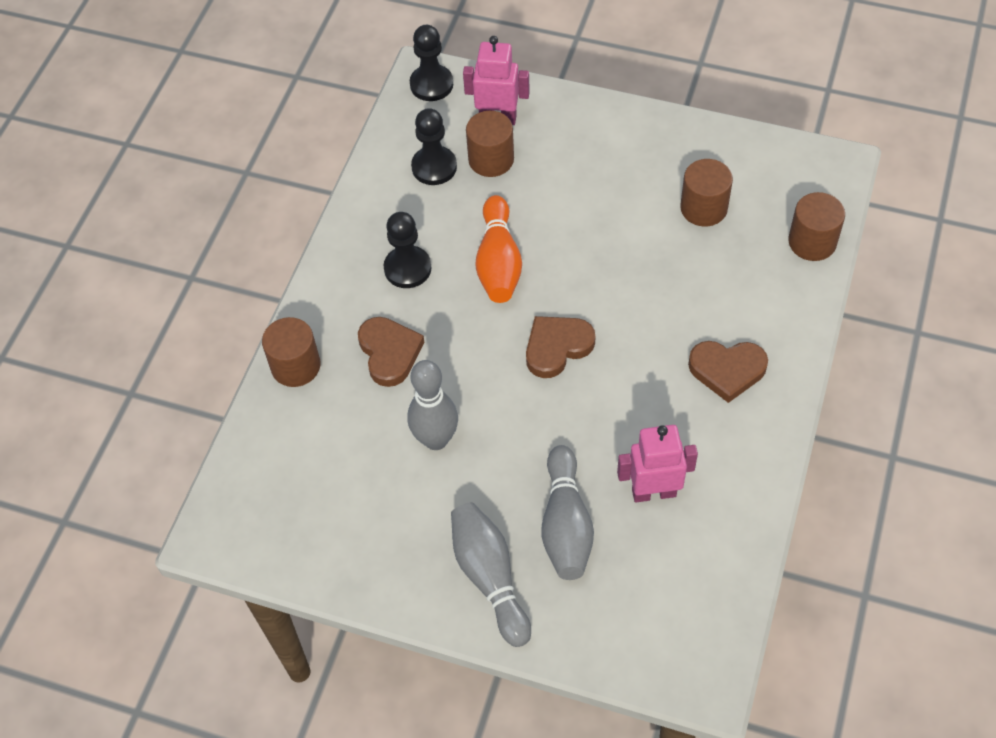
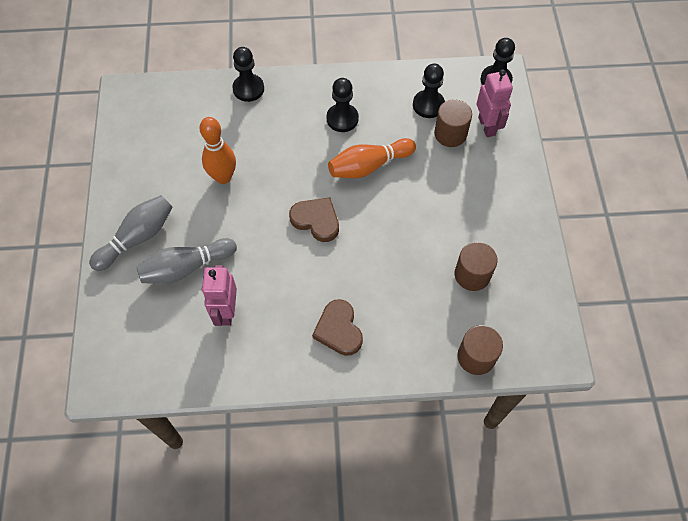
camera: 65 degrees right, 5 degrees up
(296, 366) = (248, 89): brown cylinder -> black pawn
(389, 353) = (276, 131): brown heart -> none
(436, 439) = (223, 177): grey bowling pin -> orange bowling pin
(653, 492) = (226, 311): pink robot -> pink robot turned 150 degrees counterclockwise

